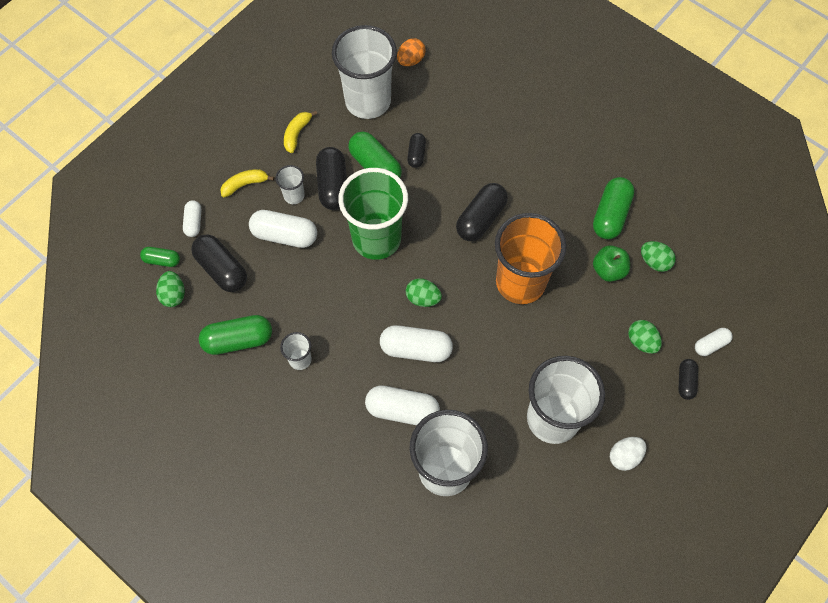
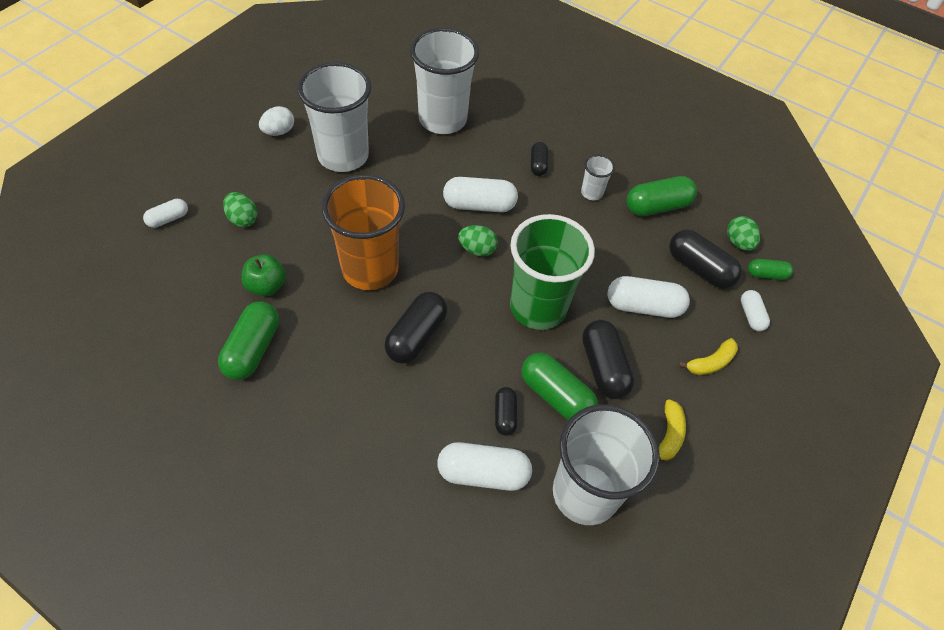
camera: 170 degrees right, 10 degrees down
(294, 195) = (647, 352): white cup -> none
(402, 410) = (486, 158): white capsule -> white capsule (483, 473)
(411, 60) = (533, 573): orange egg -> none
(654, 262) = (209, 297): green egg -> none
(685, 381) = (205, 187): black capsule -> black capsule (538, 165)

